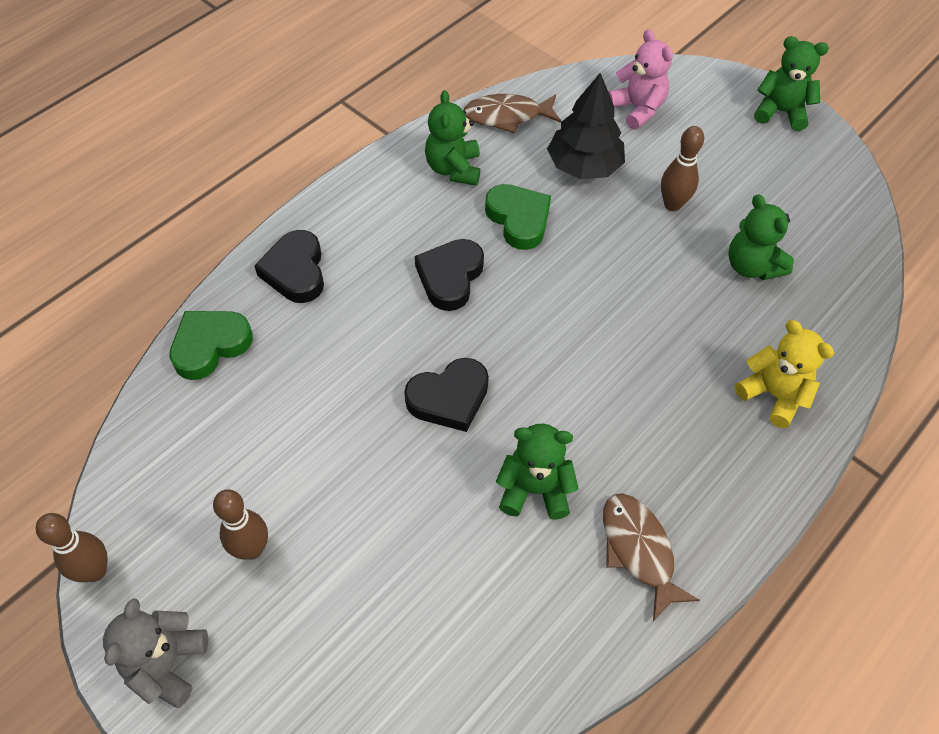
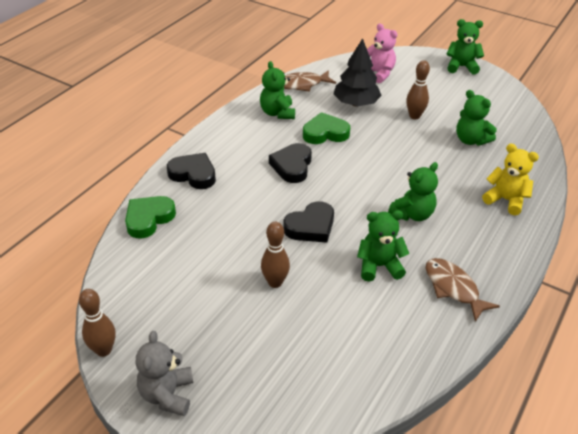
camera: 10 degrees left, 15 degrees down
(252, 549) = (207, 323): brown bowling pin -> brown bowling pin (275, 282)
(295, 271) = (193, 174): black heart -> black heart turned 135 degrees clockwise
(518, 219) = (325, 133): green heart -> green heart turned 60 degrees counterclockwise
(614, 399) = (412, 214): none -> green teddy bear

